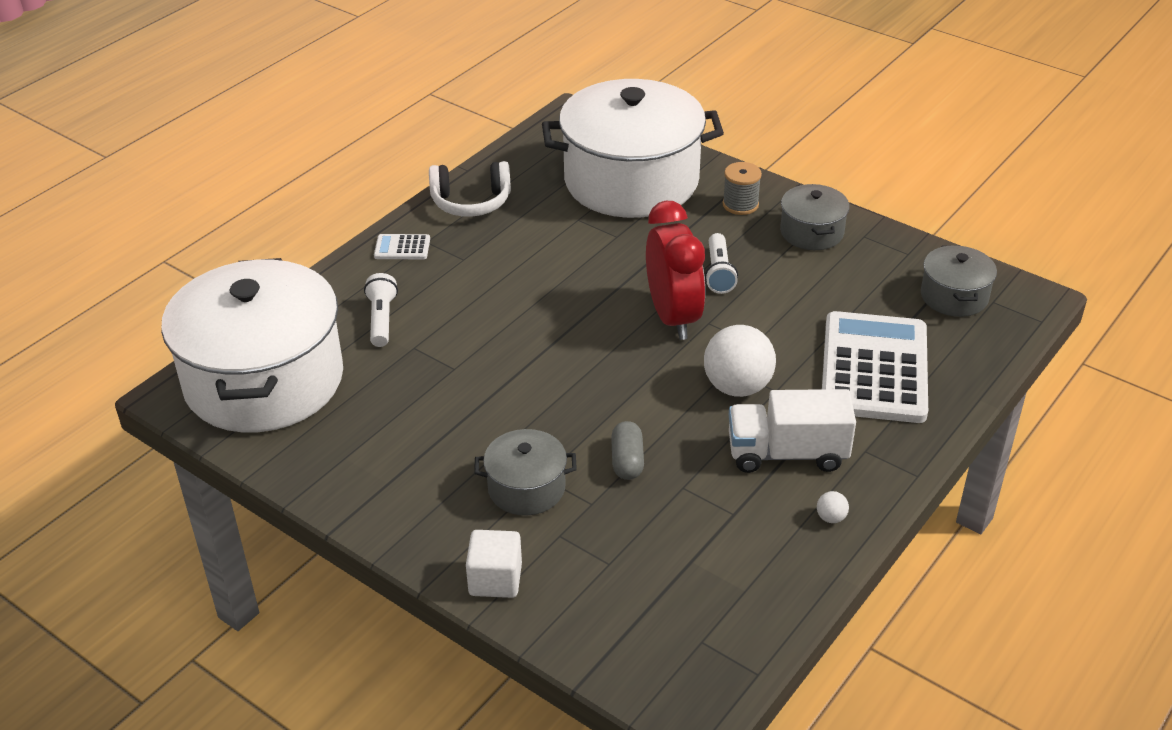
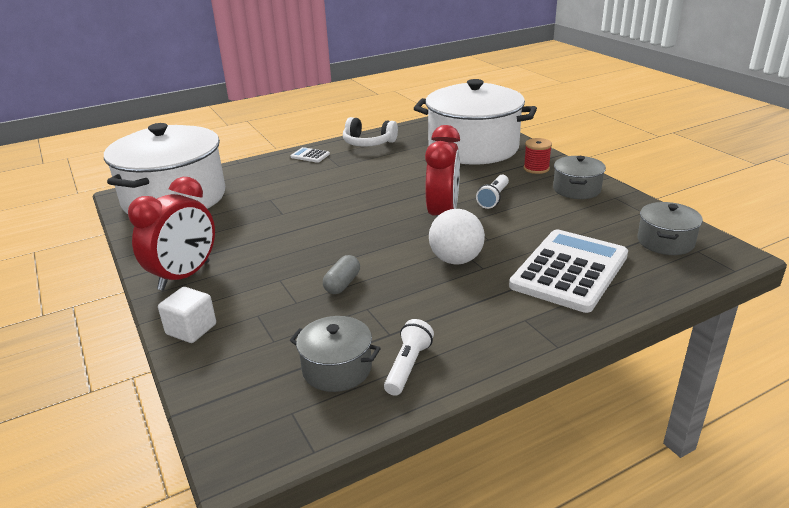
camera: 25 degrees right, 10 degrees down
(381, 320) = (265, 184): white flashlight -> white flashlight (408, 366)
(411, 507) = (184, 276): none -> red clock
(526, 488) = (263, 283): grey pot -> grey pot (337, 369)
(740, 204) = (536, 168): grey spool -> red spool
(787, 453) = (461, 307): white truck -> none
(831, 518) = (463, 356): white ball -> none

